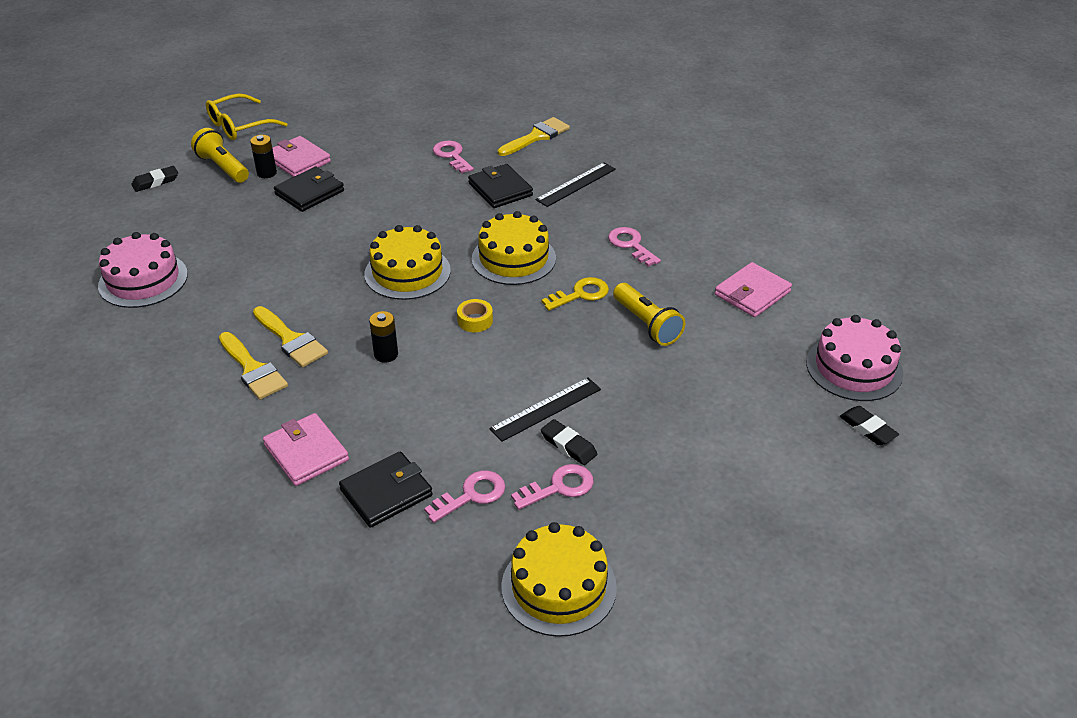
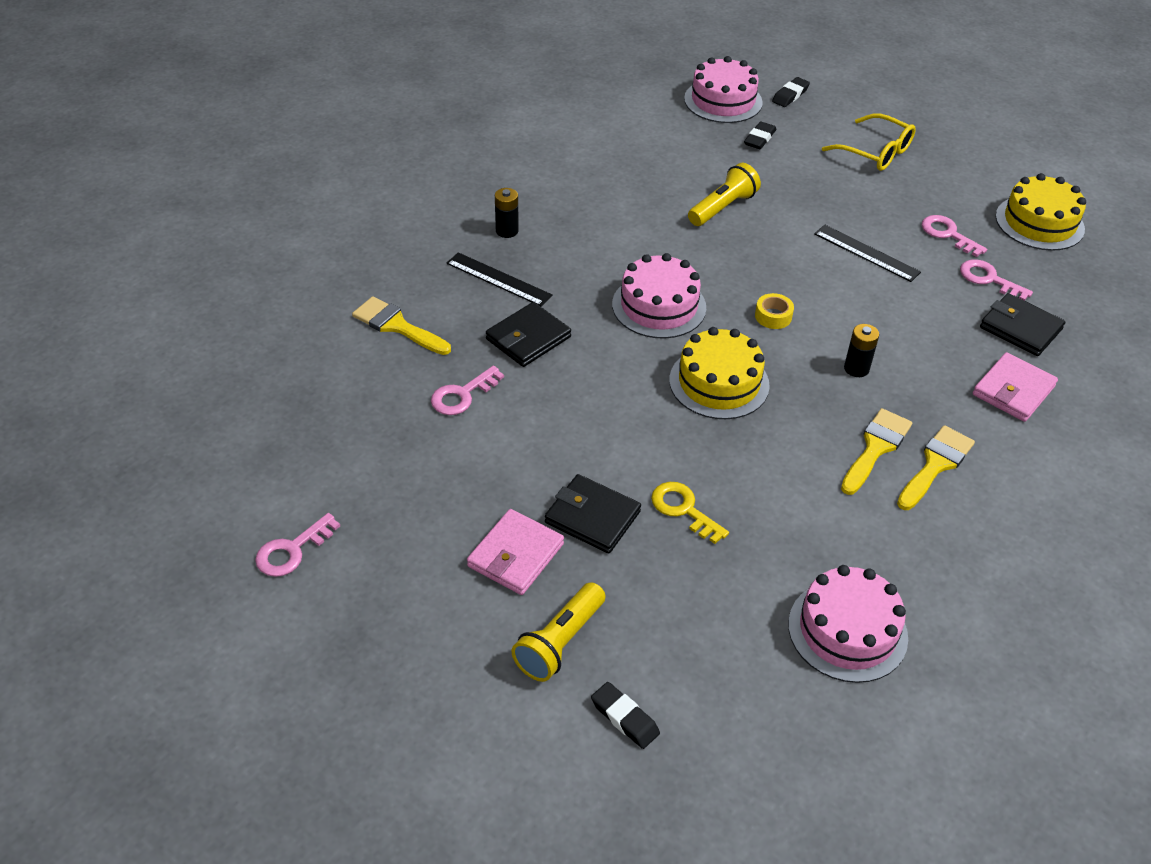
camera: 105 degrees left, 5 degrees up
(239, 126) = (433, 666): yellow glasses -> yellow glasses (875, 152)
(266, 173) = (559, 582): black battery -> black battery (507, 231)
(513, 258) = (659, 306): yellow cake -> pink cake
(568, 445) = (900, 235): black eraser -> black eraser (759, 139)
(580, 294) = (698, 252): yellow key -> yellow key (683, 509)
(631, 245) = (602, 228): pink key -> pink key (292, 550)
(752, 293) = (648, 152): pink wallet -> none

